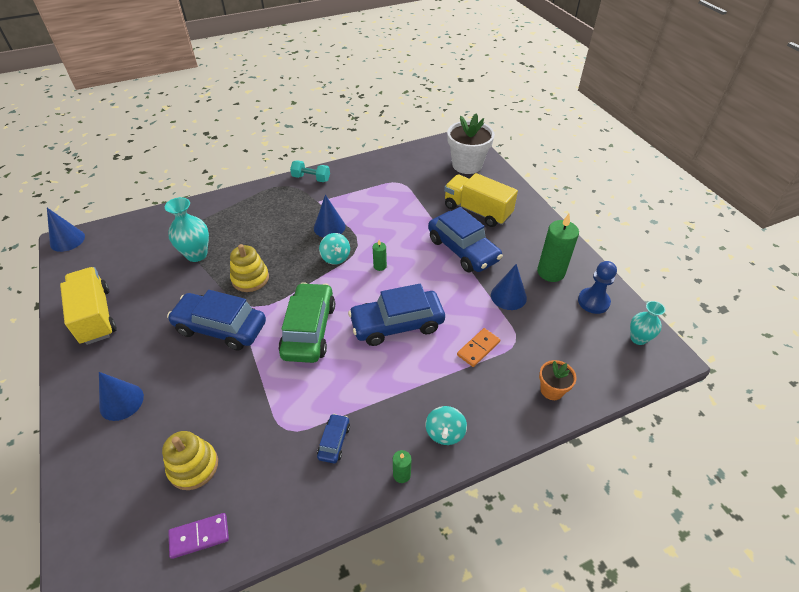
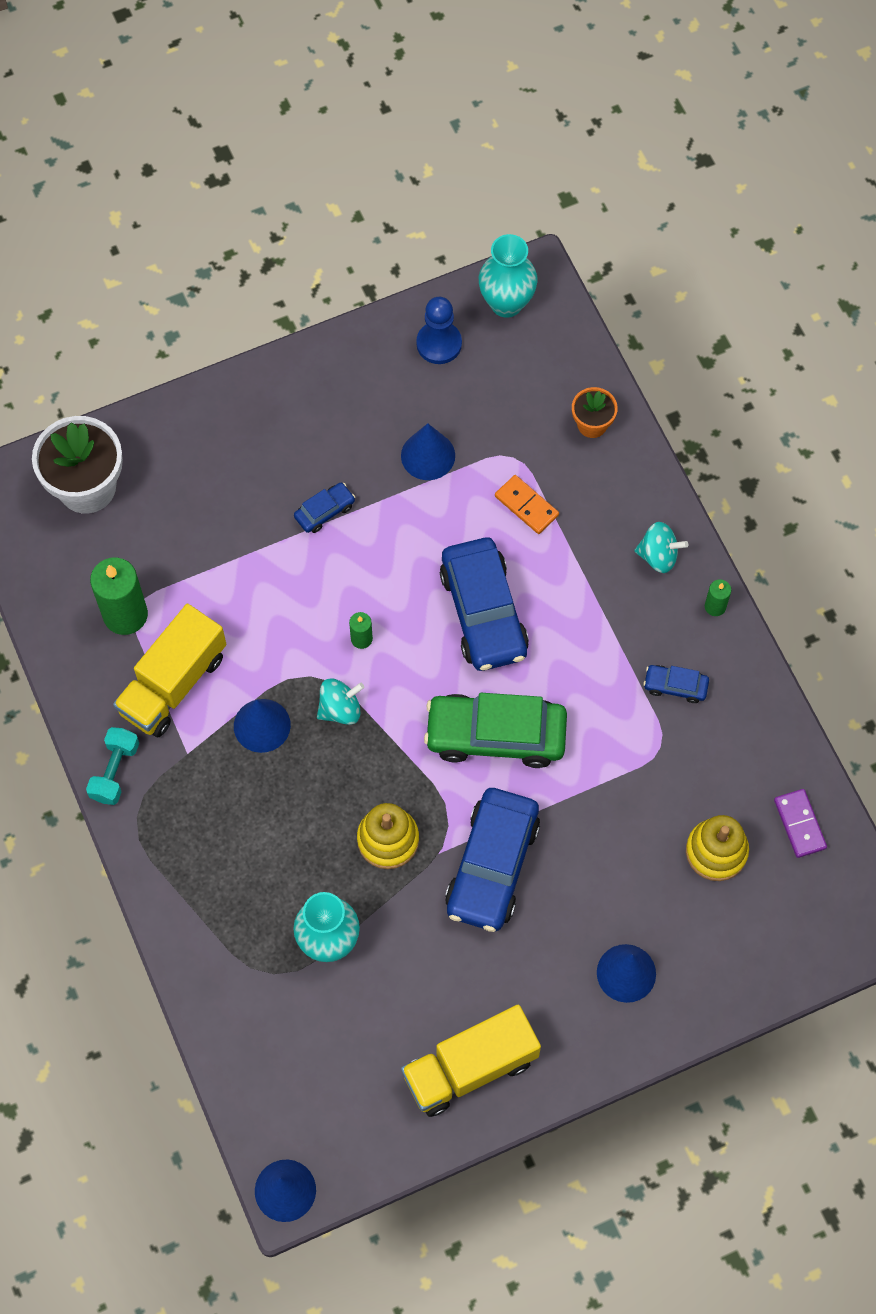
camera: 90 degrees left, 20 degrees up
(463, 249) = (325, 511): blue car -> blue car, size x0.46
(477, 211) = (226, 481): yellow truck -> yellow truck (173, 684)
(551, 272) = (378, 390): green candle -> green candle (125, 614)
(638, 338) = (506, 303): turquoise vase -> turquoise vase, size x1.51

